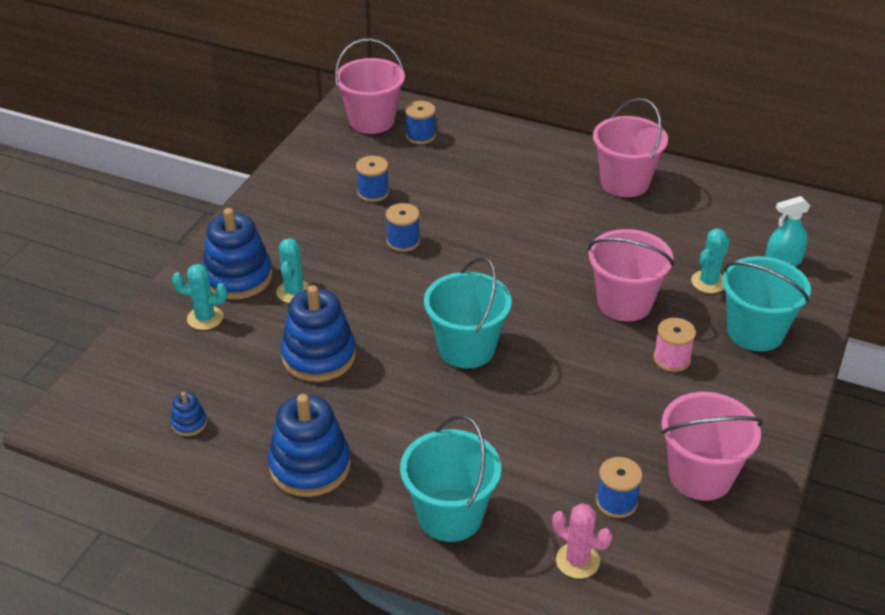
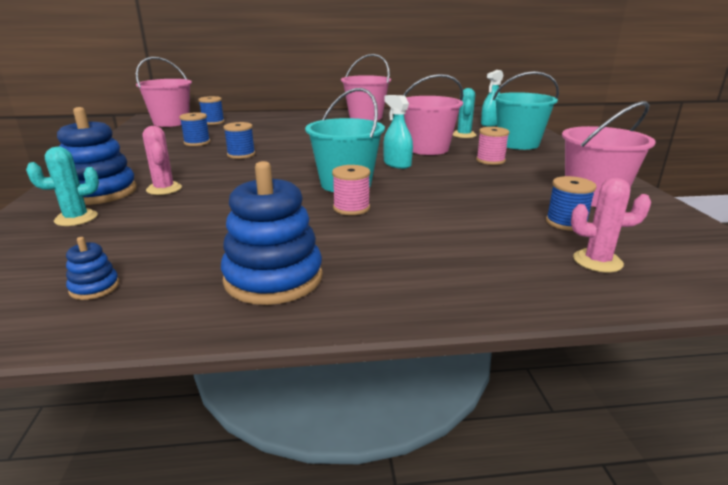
camera: 30 degrees left, 15 degrees down
(294, 292) = (164, 189): turquoise cactus -> pink cactus
(319, 356) = (218, 213): blue stacking toy -> none
(438, 395) = (351, 208): none -> pink spool
(450, 515) = (453, 268): turquoise bucket -> none
(554, 326) = (397, 164): none -> turquoise spray bottle

